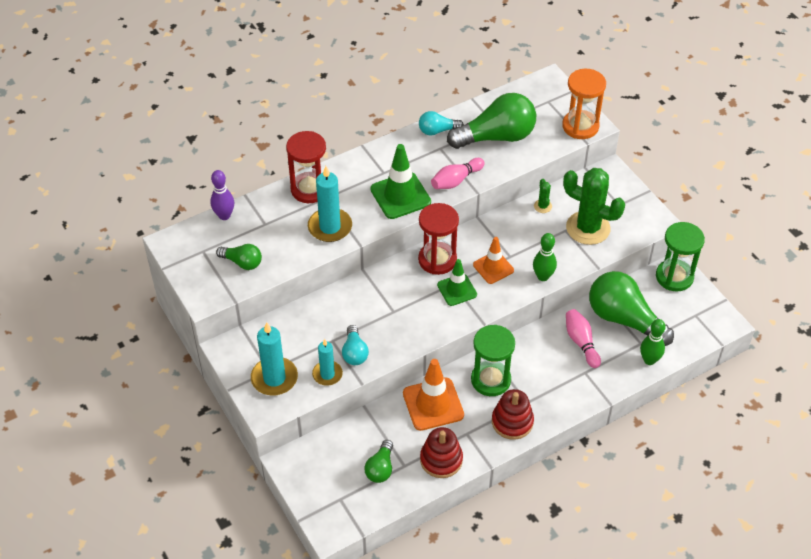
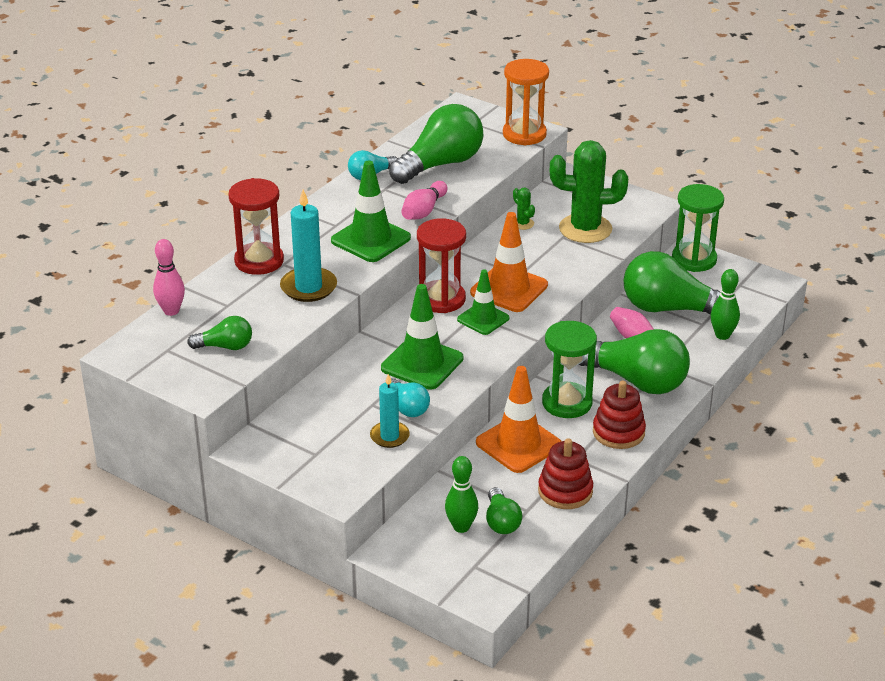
camera: 25 degrees left, 15 degrees down
(224, 216) = (171, 311): purple bowling pin -> pink bowling pin
(274, 378) = (328, 459): turquoise candle -> none
(388, 316) = (422, 363): none -> green traffic cone
(493, 267) = (509, 289): orange traffic cone -> orange traffic cone, size x1.56
(543, 276) = (569, 281): green bowling pin -> green bowling pin (461, 527)
(555, 379) = (636, 381): none -> green light bulb

